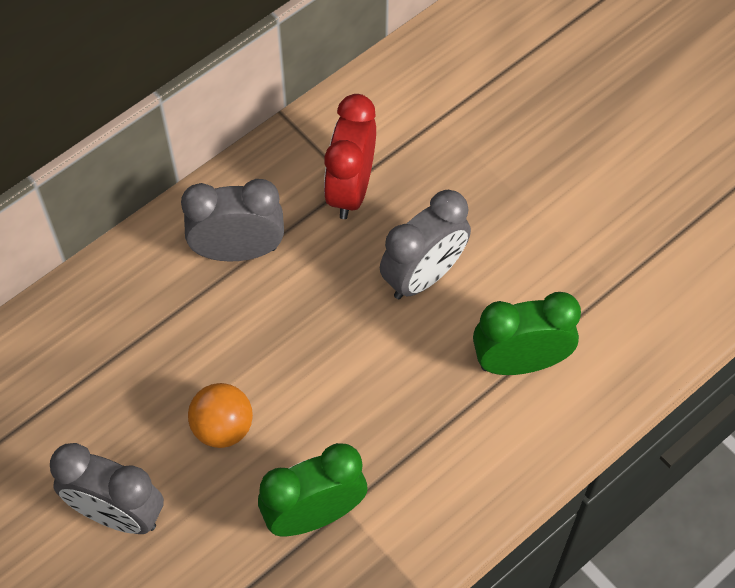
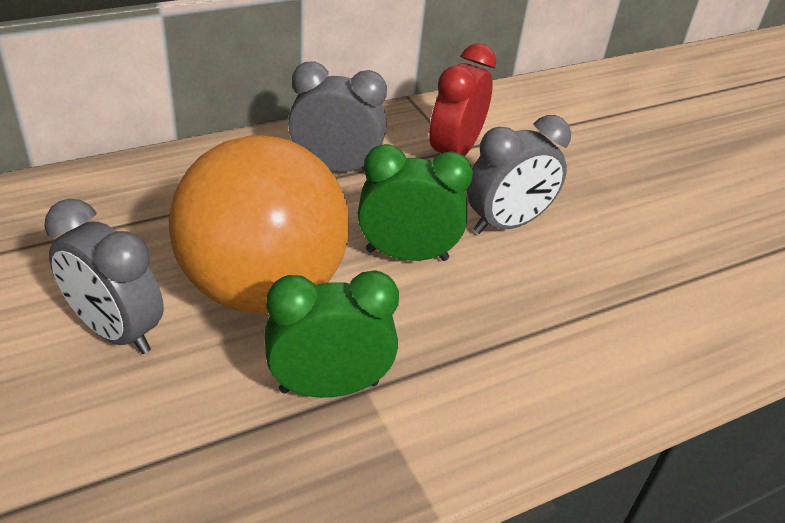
camera: 10 degrees right, 20 degrees down
(223, 427) = (263, 288): orange ball -> orange ball, size x2.41
(520, 362) = (592, 311): green clock -> green clock (407, 255)

